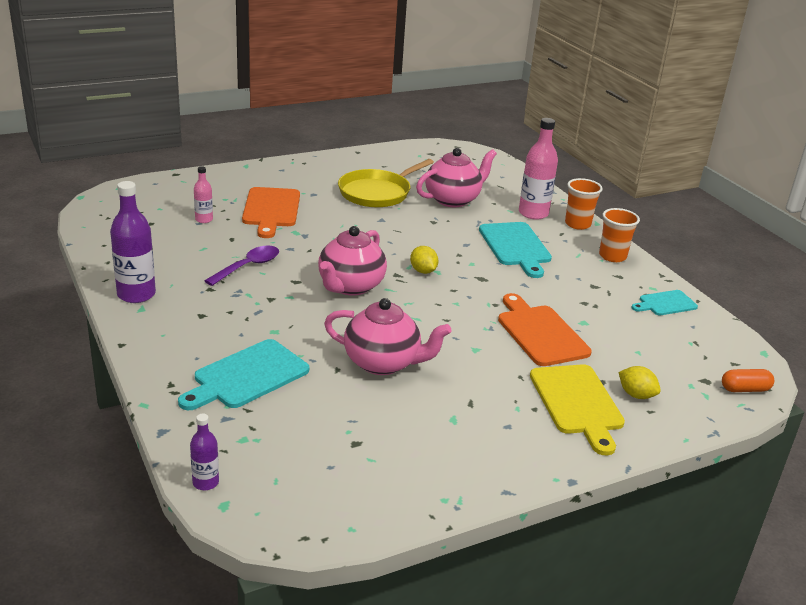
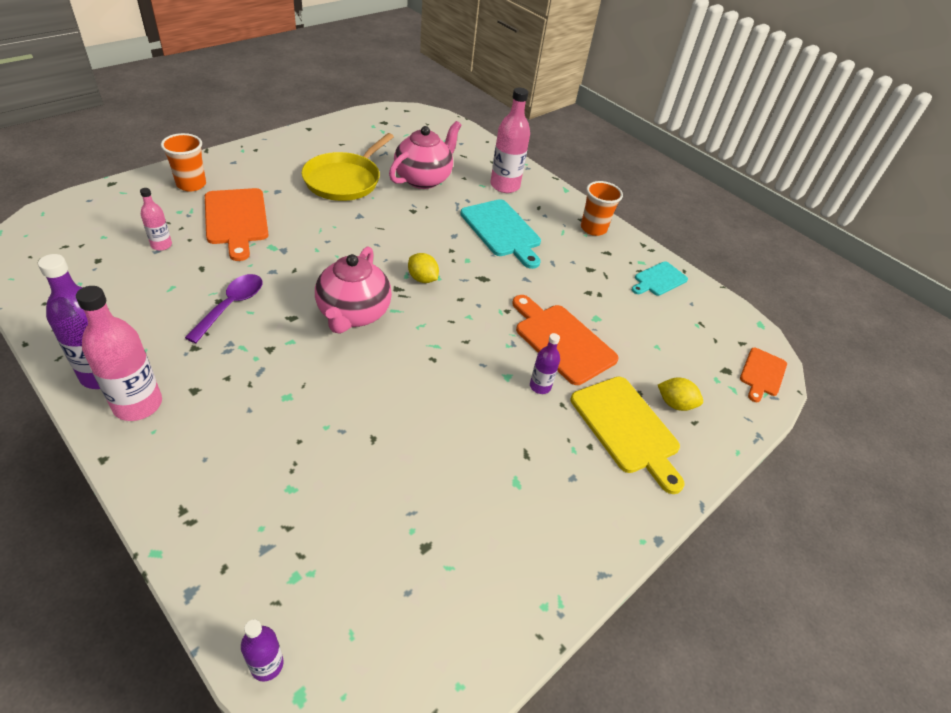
camera: 20 degrees left, 15 degrees up
(156, 317) = (138, 404): none -> pink bottle
(247, 376) = (273, 474): turquoise cutting board -> none
(383, 363) = (420, 417): pink teapot -> none
(504, 361) = (540, 386): none -> purple bottle
(577, 224) = (549, 193): orange cup -> orange cup (191, 184)
(744, 389) = (762, 373): orange capsule -> orange cutting board

